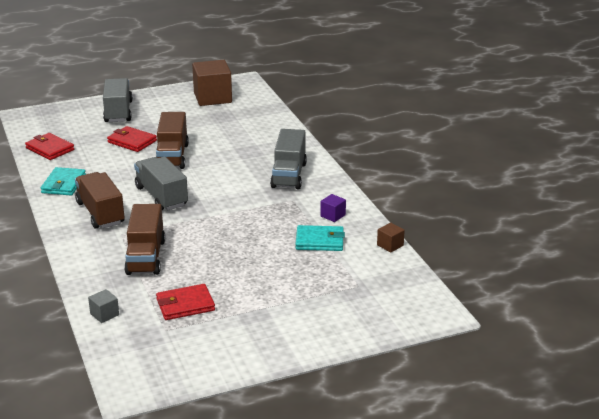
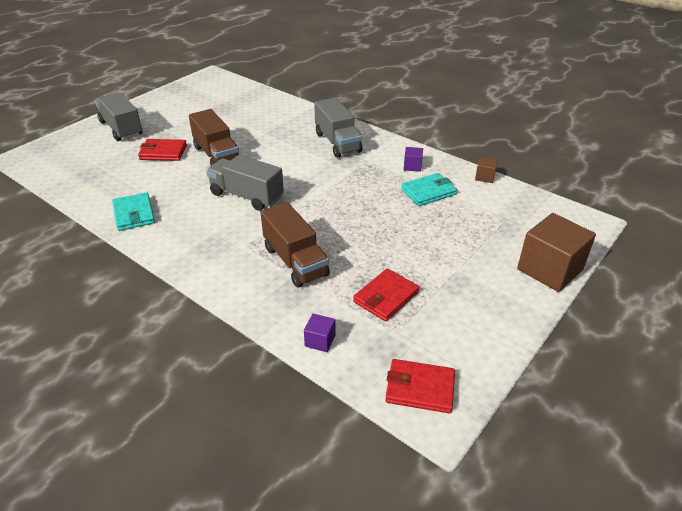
camera: 30 degrees left, 10 degrees up
(50, 149) = (84, 183): red wallet -> red wallet (420, 388)
(100, 213) = (203, 232): brown truck -> none
(104, 314) = (320, 341): grey cube -> purple cube
(212, 98) = (199, 95): brown cube -> brown cube (549, 269)

